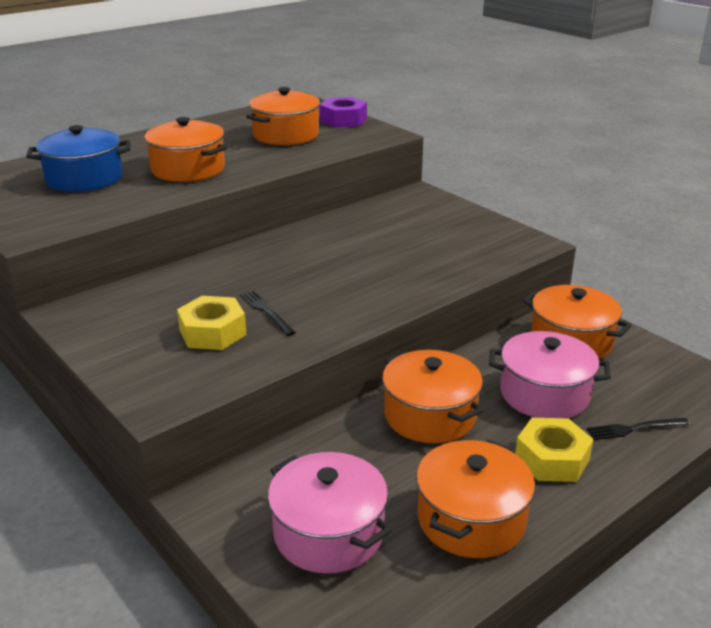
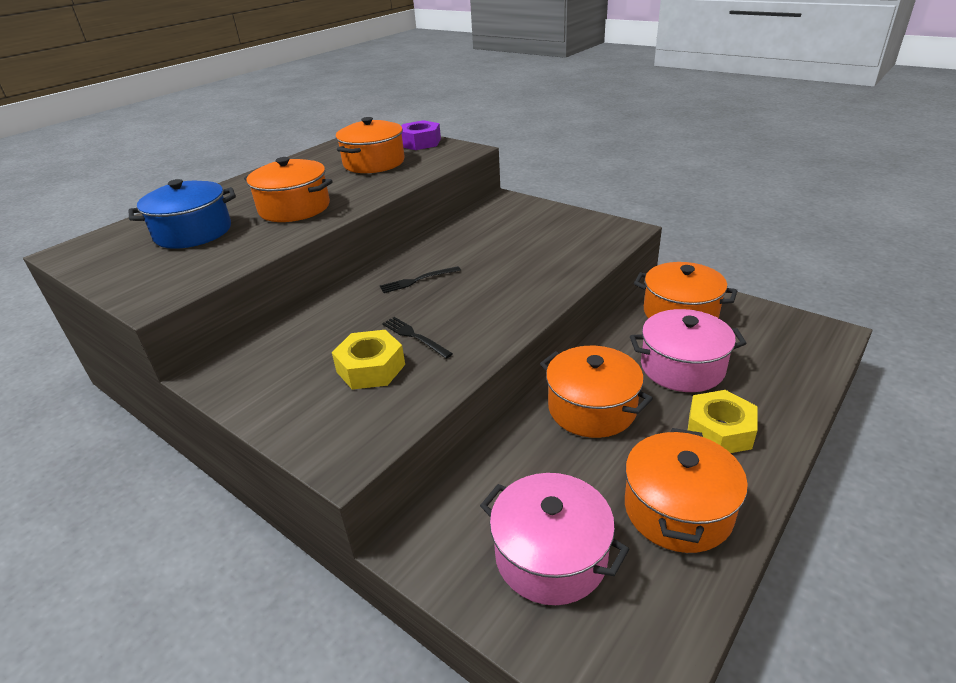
camera: 10 degrees left, 5 degrees up
(634, 429) = (774, 386): black fork -> black fork (417, 280)

